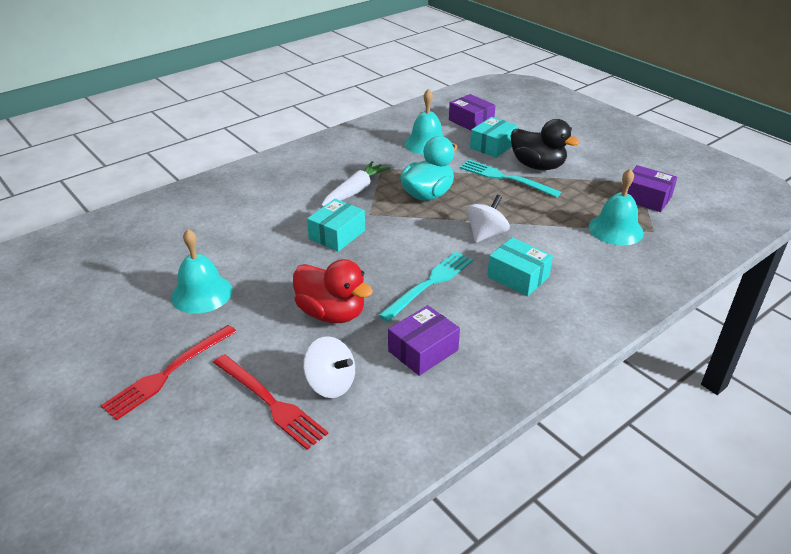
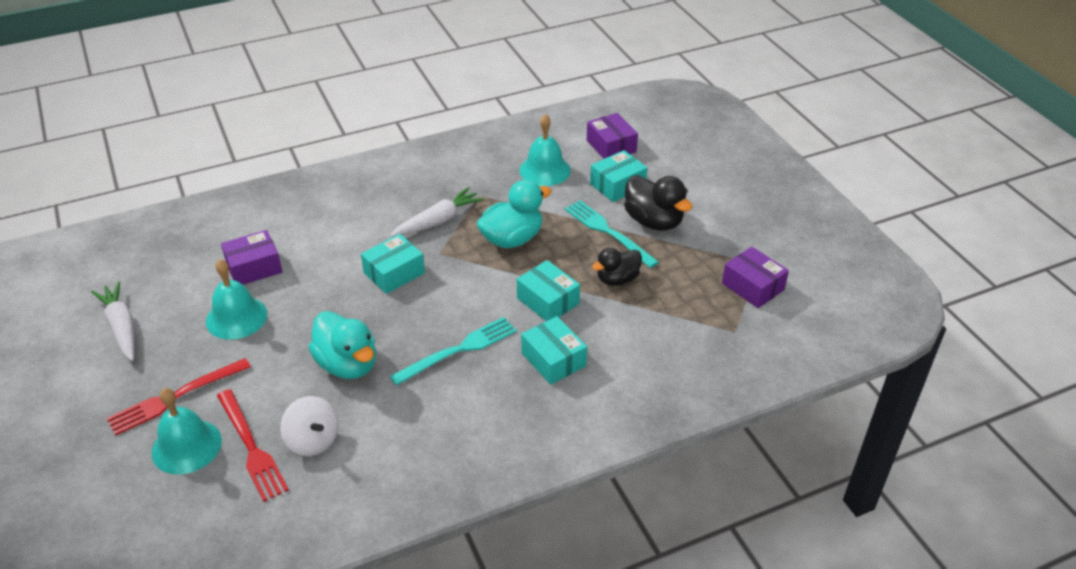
camera: 15 degrees right, 5 degrees up
(84, 321) = (121, 327): none -> white carrot
(331, 313) = (348, 364): red duck -> turquoise duck
(423, 350) = (415, 424): purple box -> purple box (254, 267)
(486, 234) = (548, 301): white spinning top -> turquoise box
(534, 209) = (617, 279): none -> black duck
(616, 229) = (693, 321): turquoise bell -> turquoise bell (186, 446)

